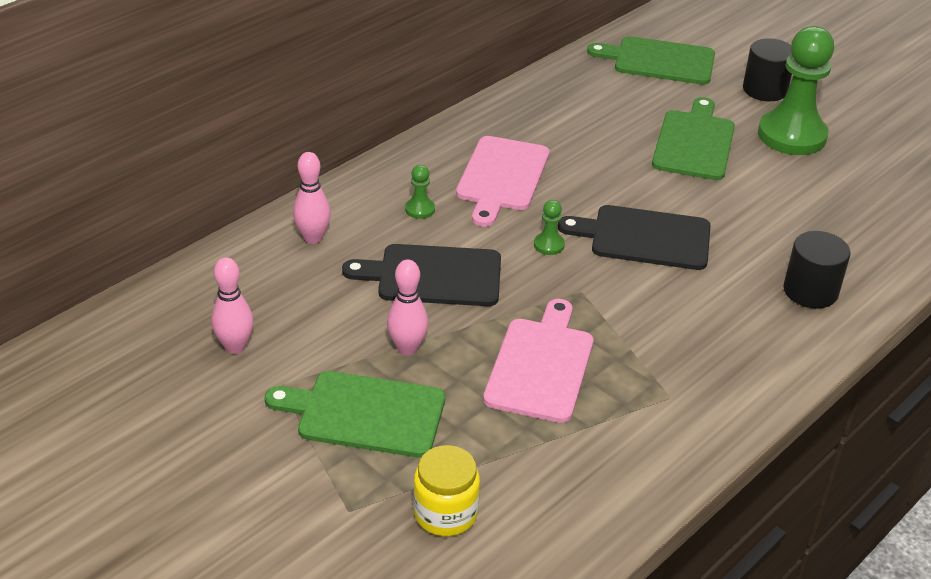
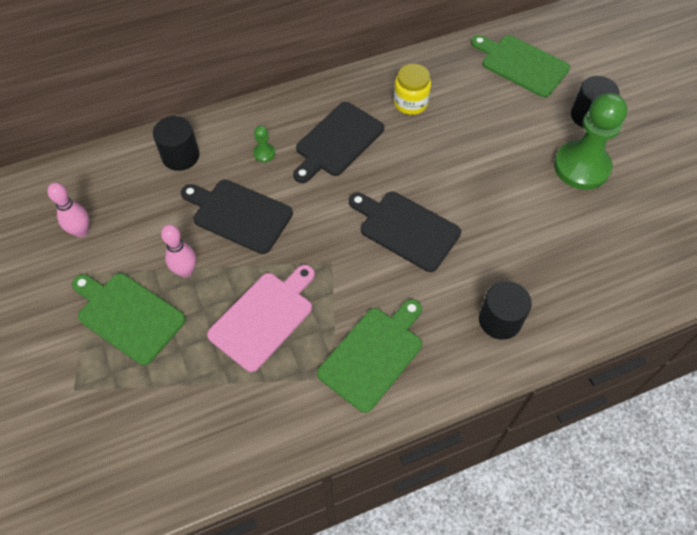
camera: 25 degrees right, 20 degrees up
(313, 238) = (180, 156): pink bowling pin -> black cylinder
(445, 513) = (130, 416): yellow jar -> yellow jar (410, 103)
(502, 177) = (337, 141): pink cutting board -> black cutting board
(549, 245) = (333, 213): green pawn -> none
(694, 142) = (499, 151): green cutting board -> green cutting board (373, 355)

